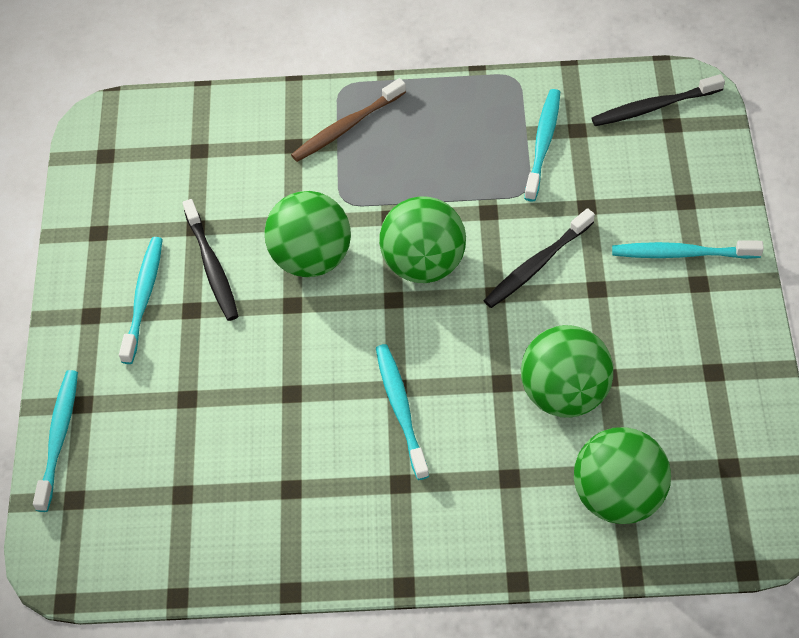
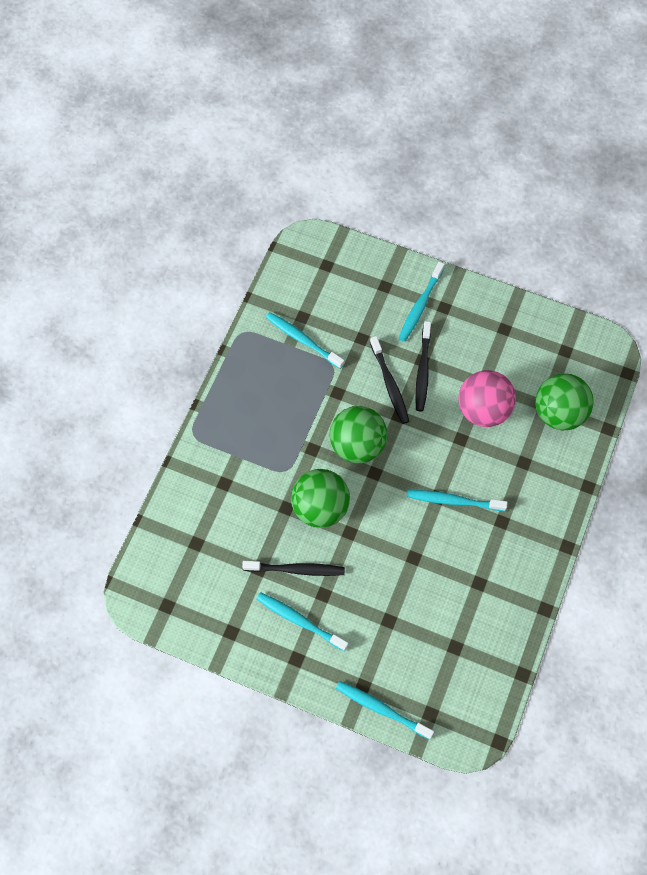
camera: 70 degrees left, 10 degrees up
(347, 126) = (227, 445): brown toothbrush -> none
(564, 393) = (483, 409): green ball -> pink ball
(654, 107) = (308, 268): black toothbrush -> black toothbrush (423, 370)

